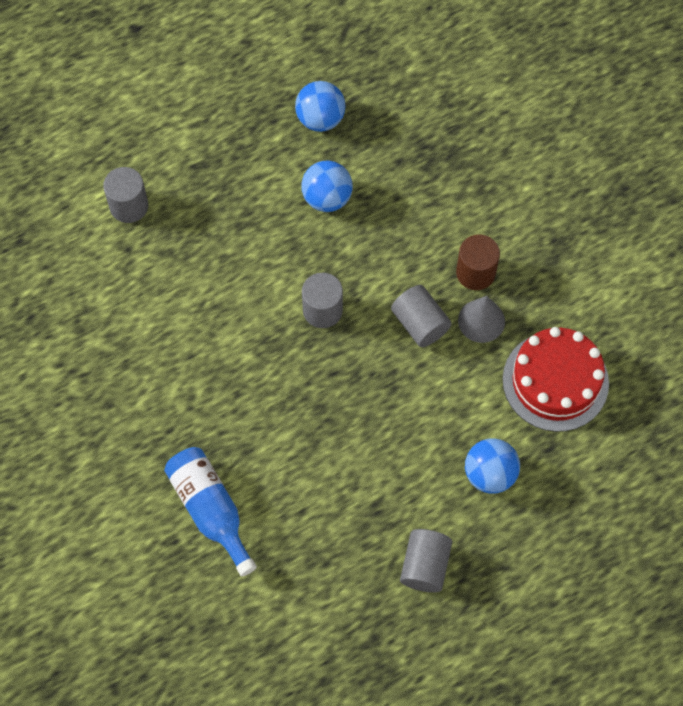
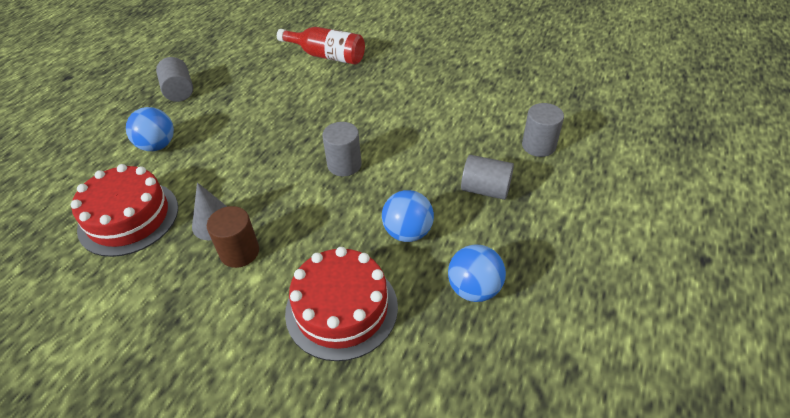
camera: 145 degrees right, 20 degrees down
(210, 510) = (327, 56): blue bottle -> red bottle
(420, 323) = (264, 195): grey cylinder -> grey cylinder (485, 189)
(427, 168) = (341, 309): none -> red cake

